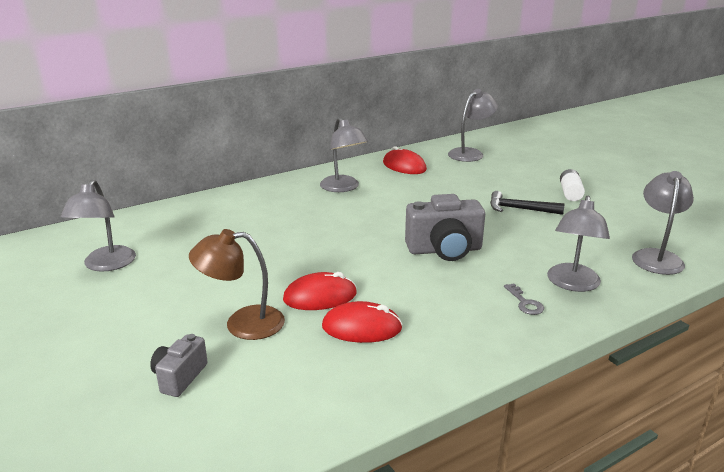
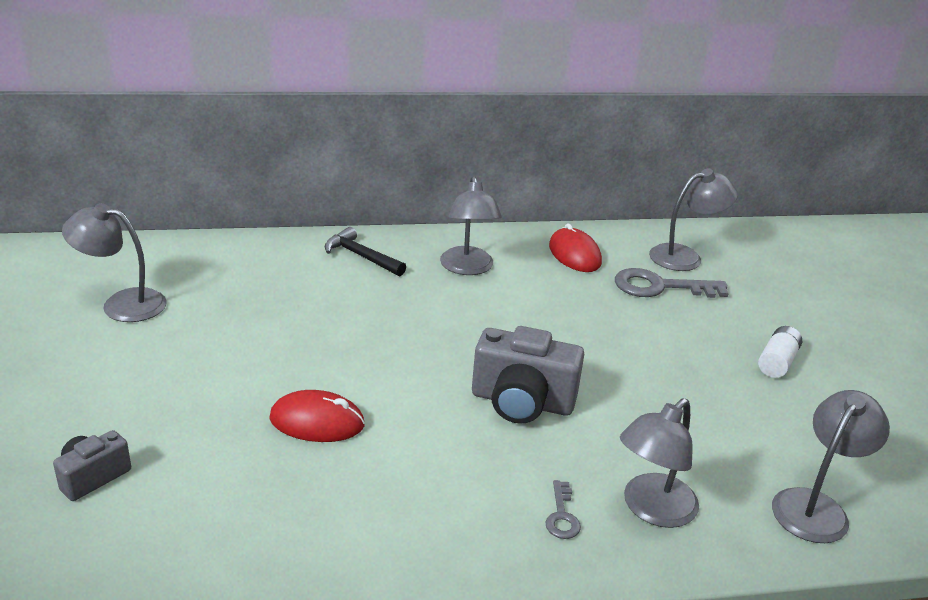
camera: 20 degrees right, 5 degrees up
(106, 265) = (122, 304): grey lamp -> grey lamp turned 75 degrees clockwise
(242, 323) = (205, 430): brown lamp -> none
(362, 327) = (331, 481): red mouse -> none
(470, 171) = (659, 287): none -> grey key
(520, 209) = (679, 368): black hammer -> black hammer (361, 256)

